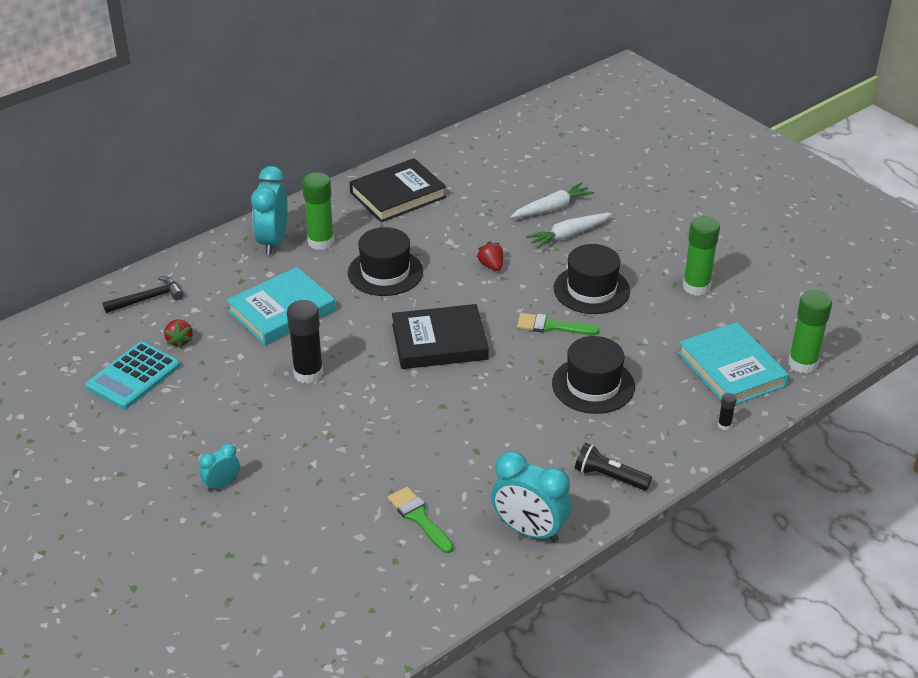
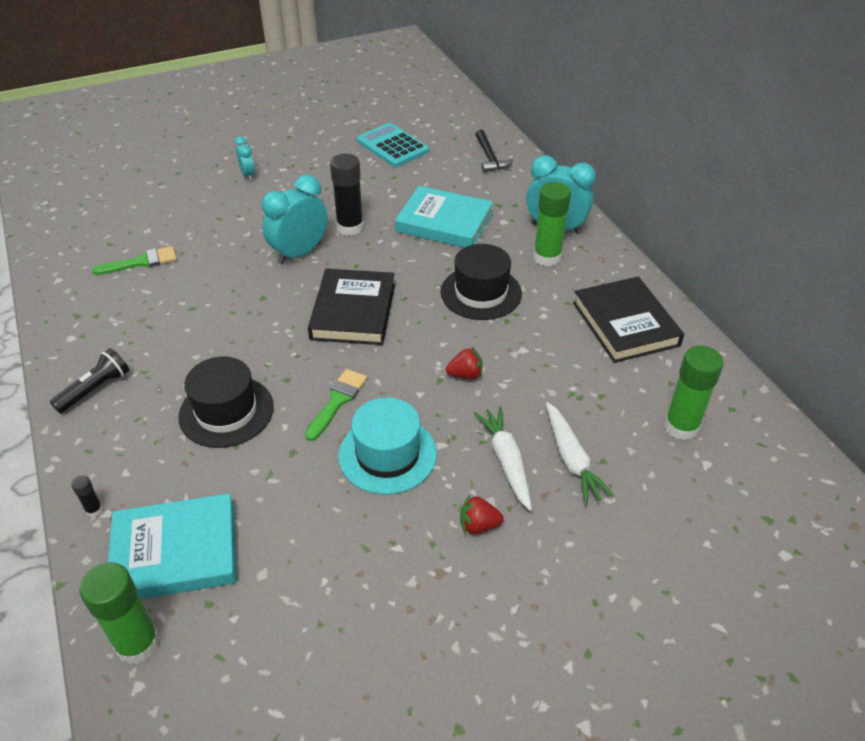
camera: 105 degrees right, 5 degrees up
(179, 341) = (426, 168): red strawberry -> red strawberry (478, 525)
(282, 311) = (444, 222): turquoise book -> turquoise book turned 45 degrees counterclockwise
(529, 531) = (77, 321): turquoise clock -> turquoise clock (299, 253)
(591, 290) = (387, 454): black hat -> turquoise hat
(696, 287) = (349, 571): green glue stick -> green glue stick (681, 427)

